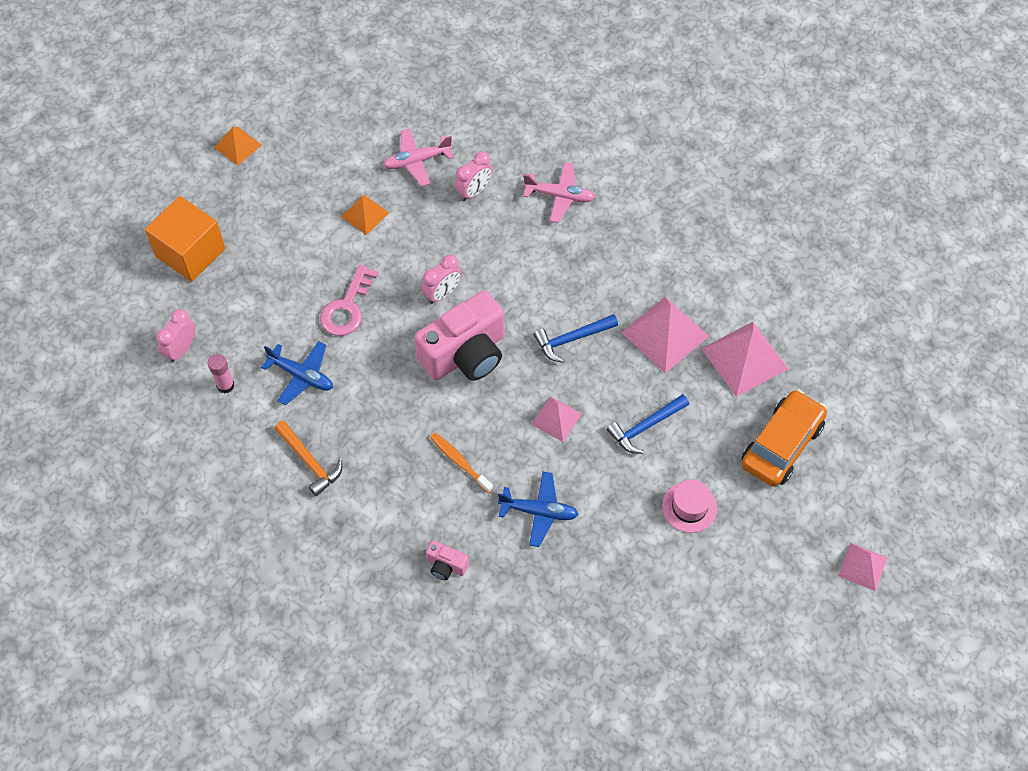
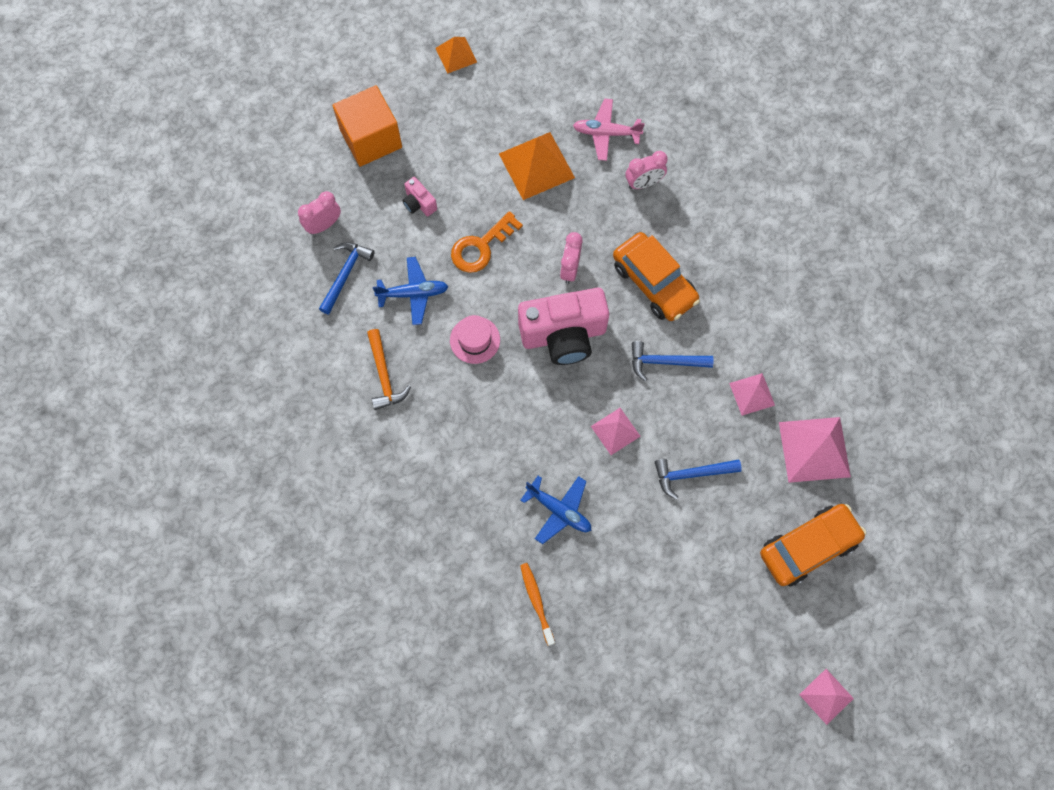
camera: 25 degrees right, 10 degrees up
(225, 385) = (345, 274): pink glue stick -> blue hammer
(301, 376) = (413, 293): blue plane -> blue plane turned 60 degrees counterclockwise
(347, 307) = (481, 247): pink key -> orange key
(365, 214) = (536, 165): orange pyramid -> orange pyramid, size x1.73
(442, 293) = (570, 269): pink clock -> pink clock turned 120 degrees clockwise
(446, 566) = (455, 523): pink camera -> pink camera (419, 203)
(460, 462) = (511, 433): orange toothbrush -> orange toothbrush (536, 601)
(527, 274) = (654, 283): none -> orange car
(559, 196) = (719, 220): pink plane -> none
(665, 334) = (752, 394): pink pyramid -> pink pyramid, size x0.58
(689, 507) = (695, 567): pink hat -> pink hat (475, 340)

